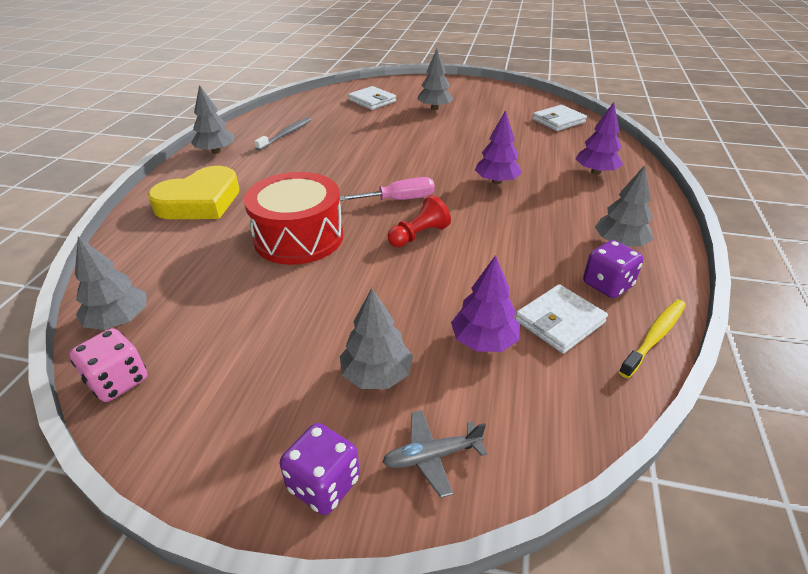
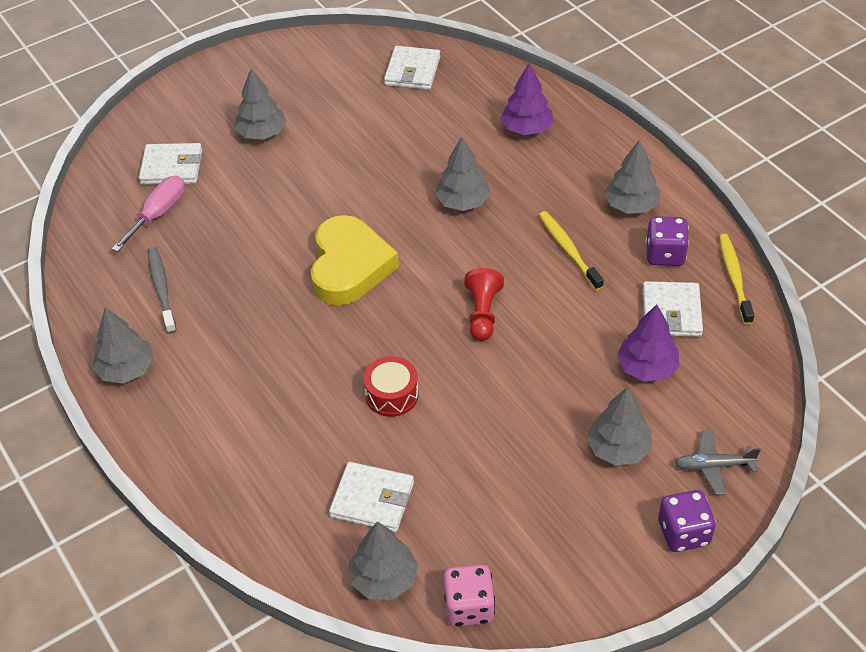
camera: 45 degrees left, 10 degrees up
(194, 276) = (372, 499): none -> white wallet
(200, 202) = (233, 436): yellow heart -> yellow heart (349, 266)
(299, 237) = (392, 395): red drum -> red drum, size x0.51
(399, 200) = (412, 288): pink screwdriver -> pink screwdriver (158, 214)
(432, 456) = (713, 466): grey plane -> grey plane turned 60 degrees clockwise
(496, 181) = (462, 202): purple tree -> grey tree
(531, 239) = (568, 250): none -> yellow toothbrush

